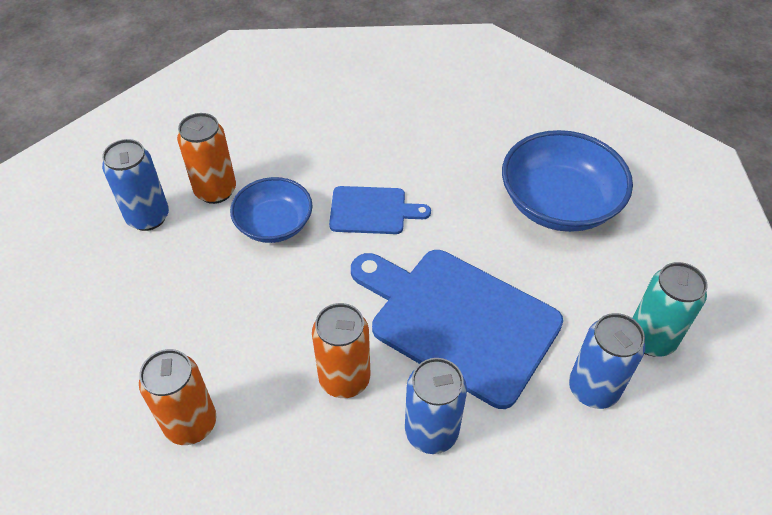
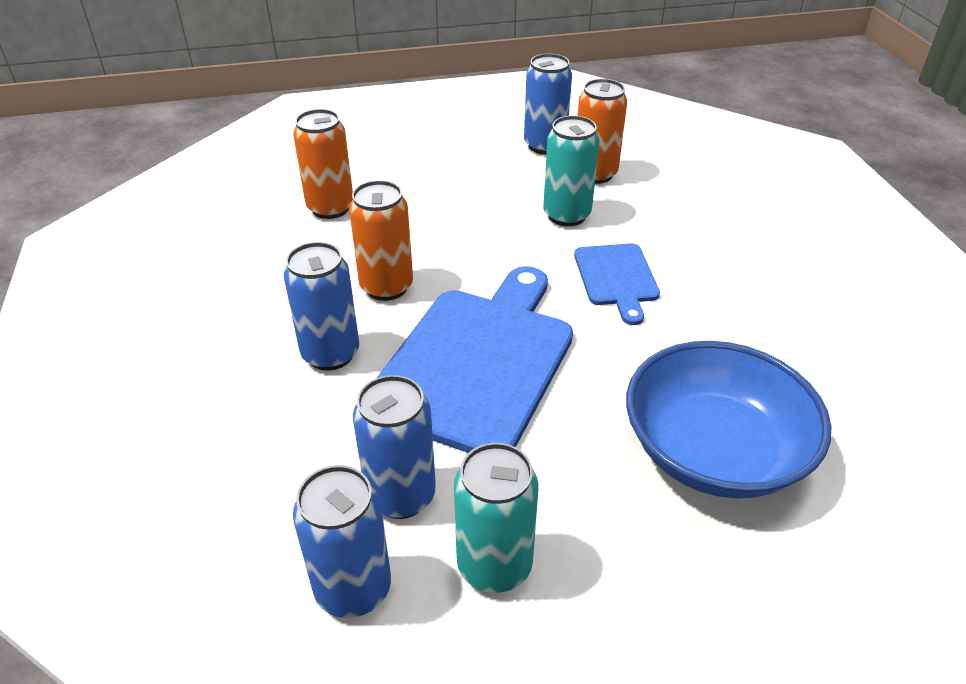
camera: 80 degrees right, 10 degrees down
(274, 224) = (566, 215): blue bowl -> turquoise can
(673, 426) = (353, 589): none -> blue can

